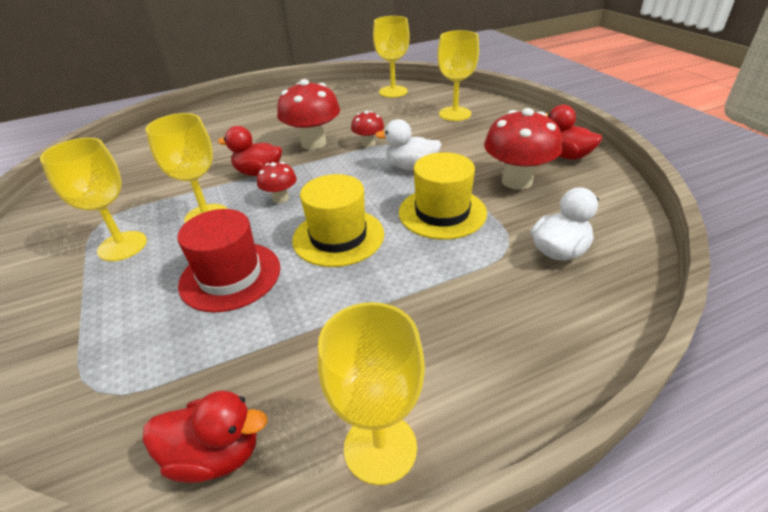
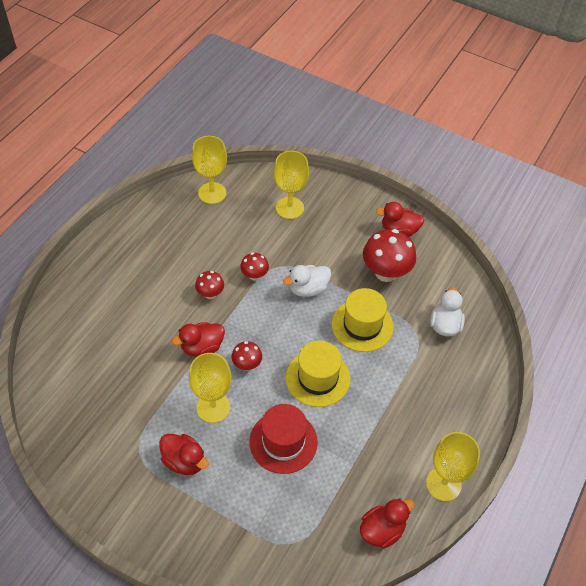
camera: 40 degrees left, 15 degrees up
(122, 246) = (184, 461): yellow goblet -> red duck
(313, 143) = (210, 294): red mushroom -> red mushroom, size x0.53

